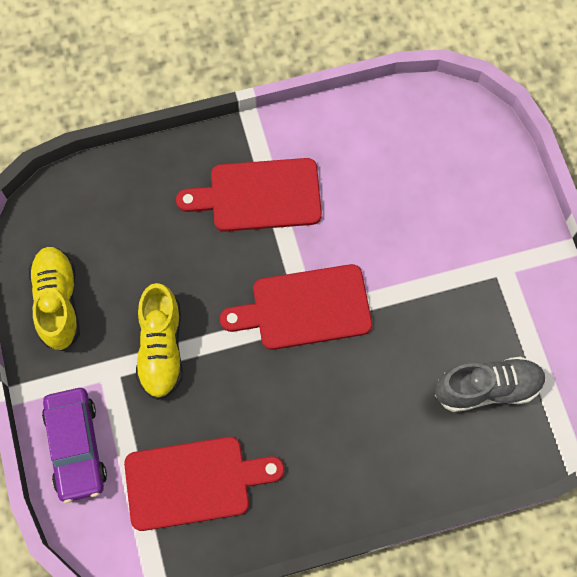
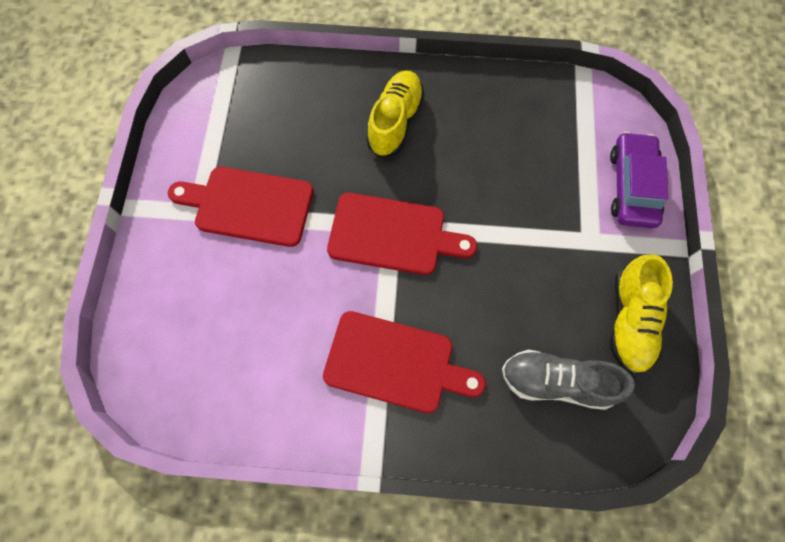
camera: 160 degrees left, 0 degrees up
(161, 348) = (537, 243): yellow shoe -> yellow shoe (395, 122)
(194, 482) = (536, 129): red cutting board -> red cutting board (249, 205)
(487, 388) = (268, 120): grey shoe -> grey shoe (556, 382)

